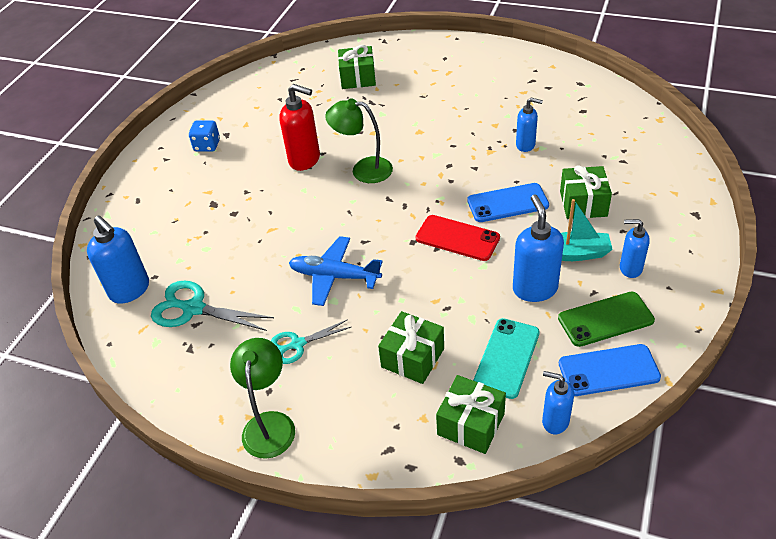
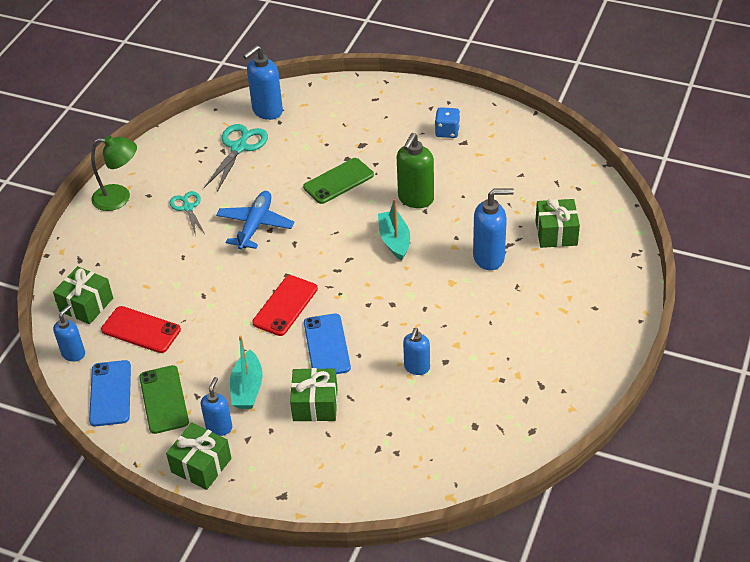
camera: 90 degrees right, 0 degrees up
(270, 216) = (338, 181): none -> green phone
(305, 160) = (415, 199): red soap dispenser -> green soap dispenser
(363, 169) = (394, 240): green lamp -> turquoise boat
(412, 358) = (156, 273): green gift -> green gift (201, 465)
(506, 358) = (141, 330): turquoise phone -> red phone
(534, 289) = (210, 355): blue soap dispenser -> blue soap dispenser (489, 257)

